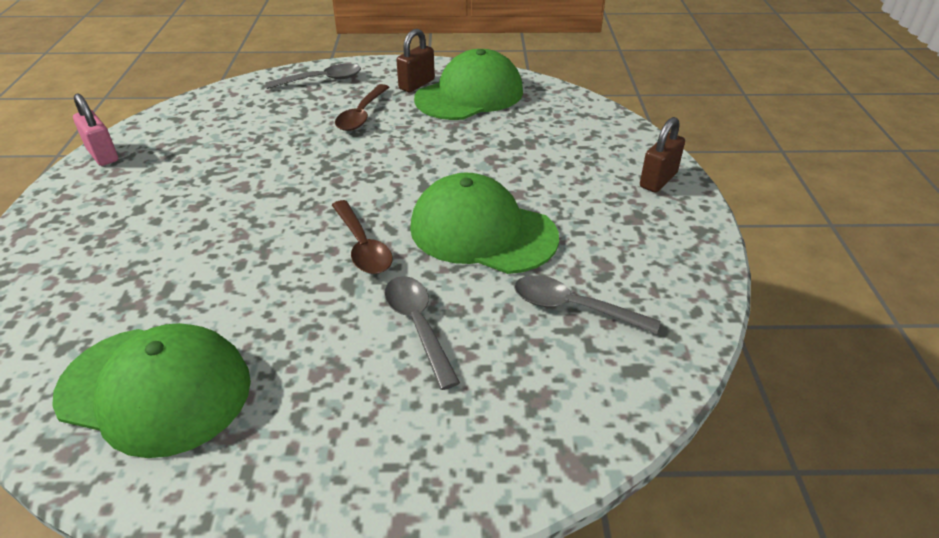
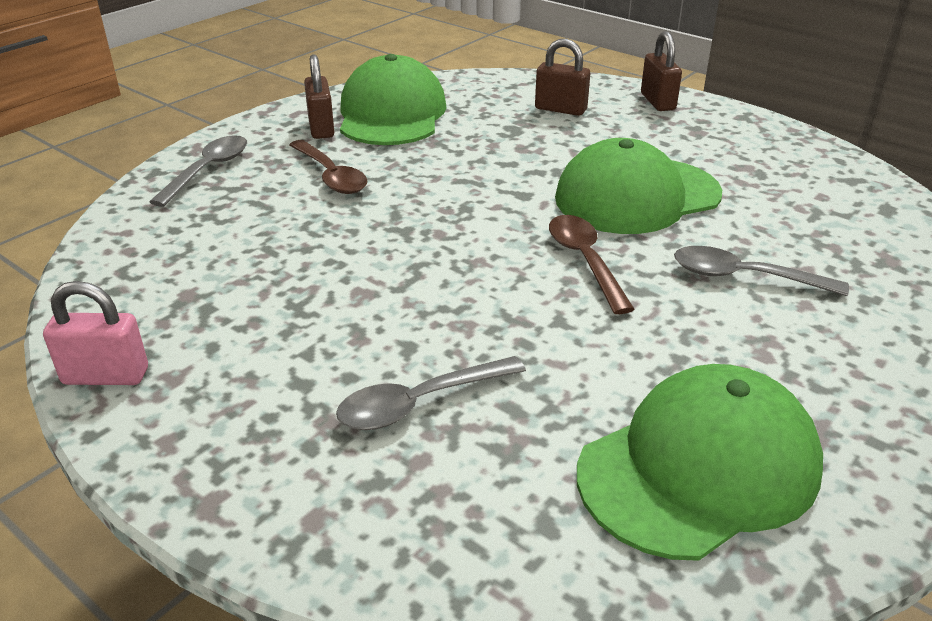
camera: 50 degrees left, 5 degrees down
(362, 246) = (585, 261): brown spoon -> brown spoon turned 120 degrees counterclockwise
(573, 307) = (789, 201): grey spoon -> grey spoon (419, 403)
(575, 147) = (560, 109): none -> brown padlock

